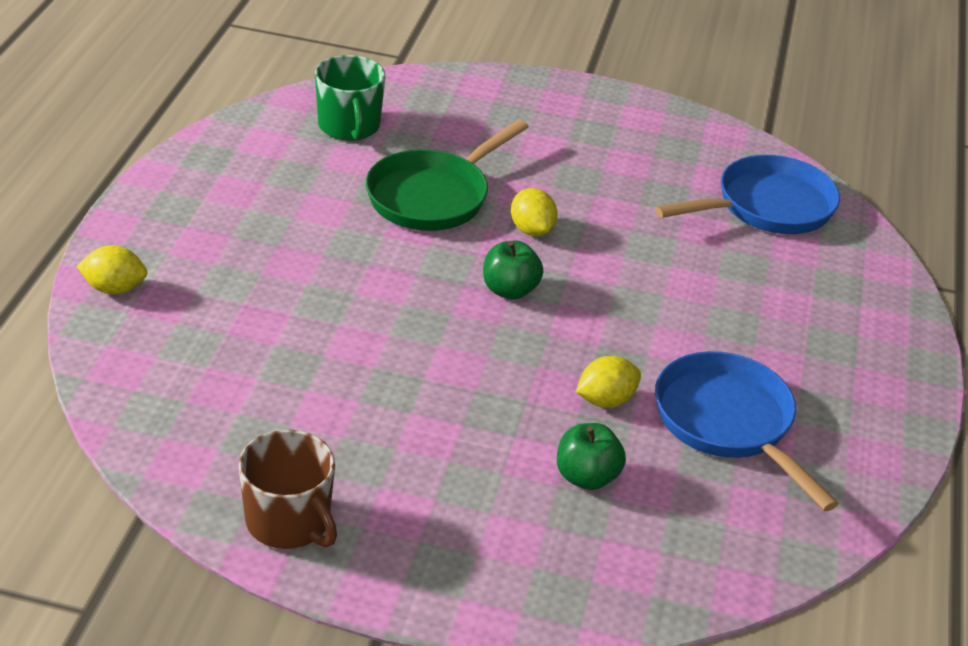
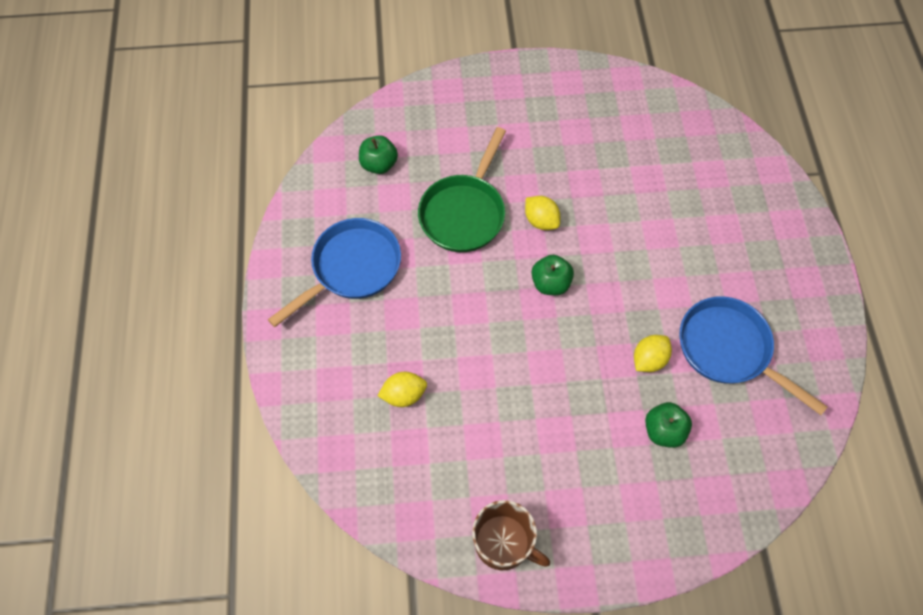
camera: 15 degrees left, 25 degrees up
(114, 289) = (297, 383): yellow lemon -> yellow lemon (404, 395)
(349, 126) = (379, 164): green mug -> green apple
(767, 207) = (680, 140): blue pan -> blue pan (352, 268)

